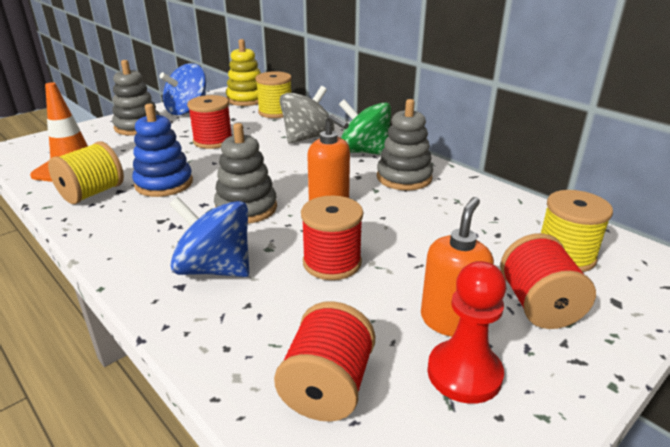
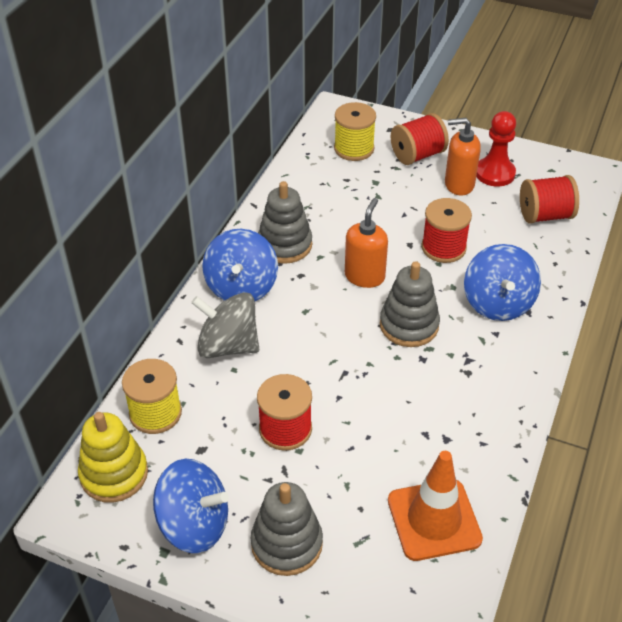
camera: 115 degrees left, 15 degrees up
(92, 193) = (467, 457): yellow spool -> none
(164, 183) = (409, 410): blue stacking toy -> none
(364, 152) = (241, 287): green spinning top -> blue spinning top

